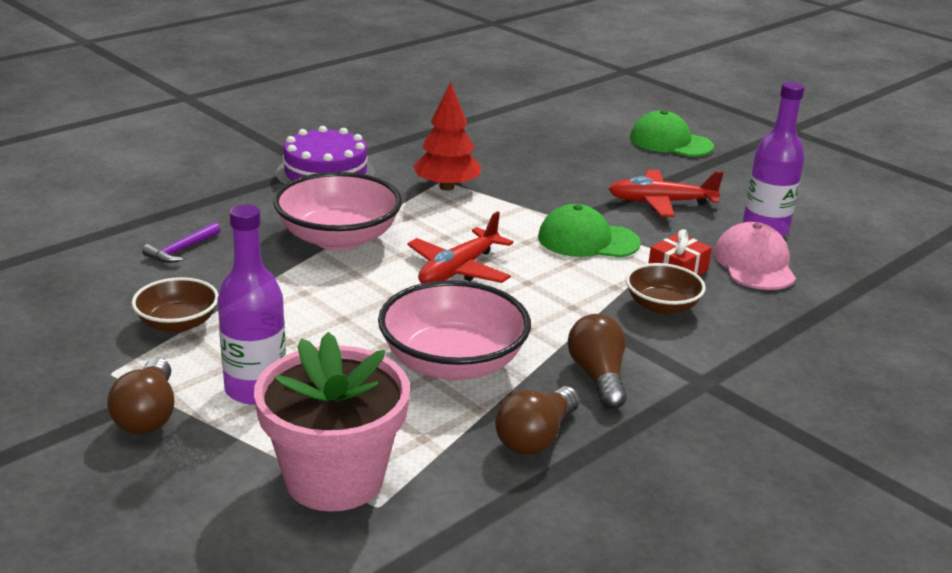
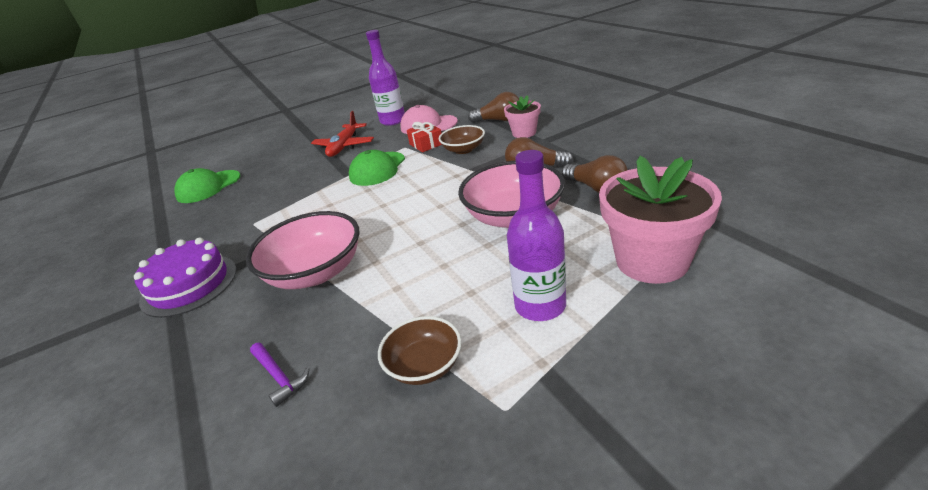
camera: 70 degrees left, 5 degrees up
(148, 415) = (578, 371): brown light bulb -> brown light bulb (499, 120)
(446, 187) = (265, 221): red tree -> none
(458, 270) = (393, 215): red plane -> none
(670, 142) = (269, 141): green cap -> green cap (208, 187)
(739, 362) = (524, 133): none -> pink flower pot

